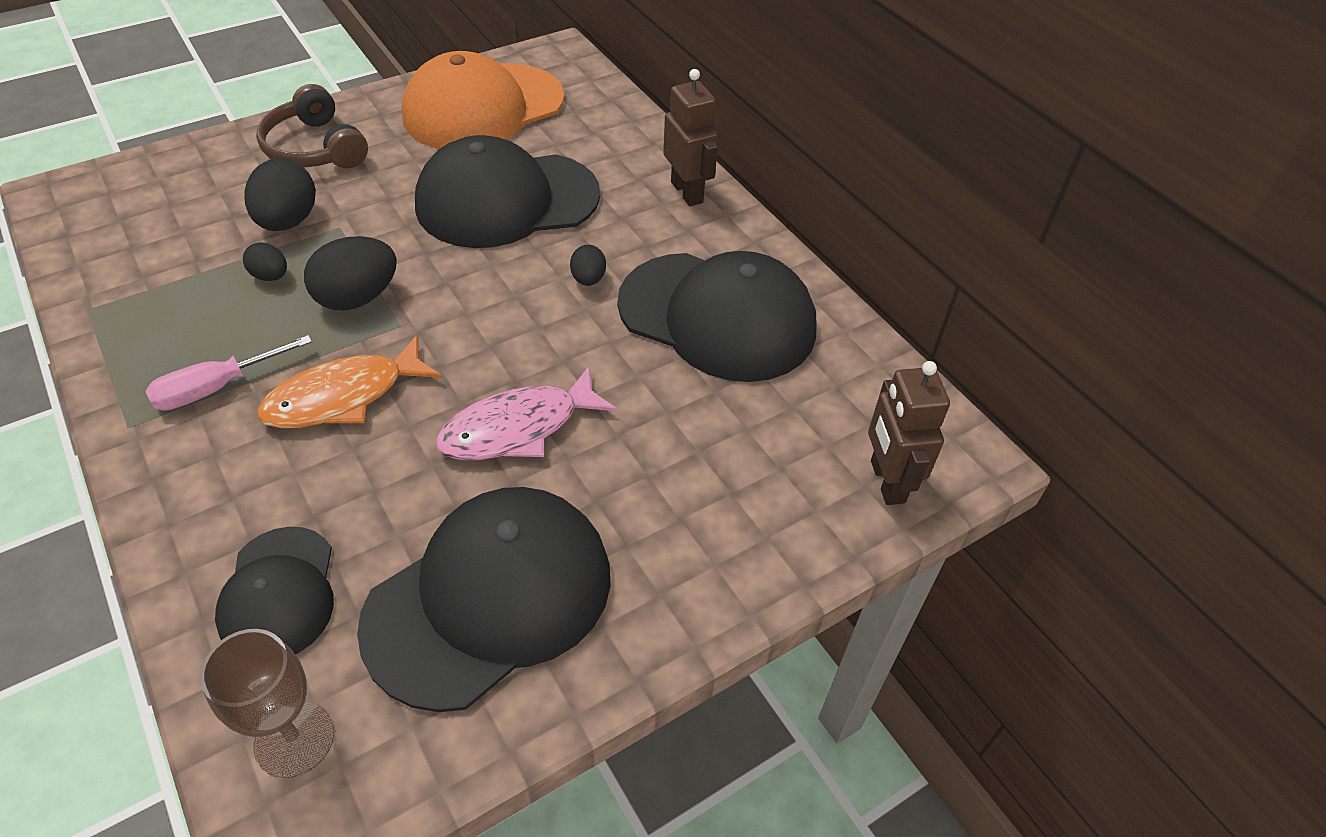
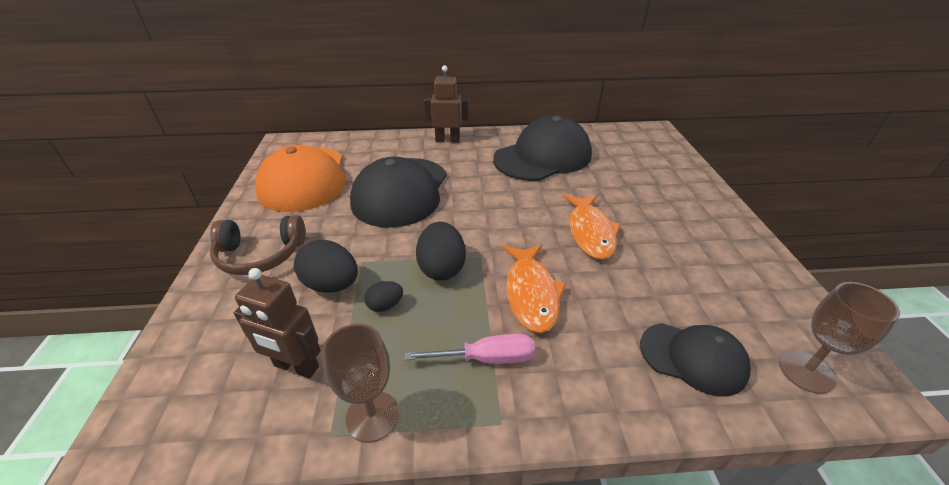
camera: 60 degrees left, 10 degrees down
(114, 328) = (372, 416): none -> brown goblet
(215, 388) = (487, 358): pink screwdriver -> pink screwdriver turned 90 degrees counterclockwise
(490, 598) = (709, 270): black cap -> none
(518, 428) = (590, 232): pink fish -> orange fish
(588, 279) = (490, 183): black egg -> none
(886, 481) = (662, 149): brown robot -> brown robot (296, 366)

